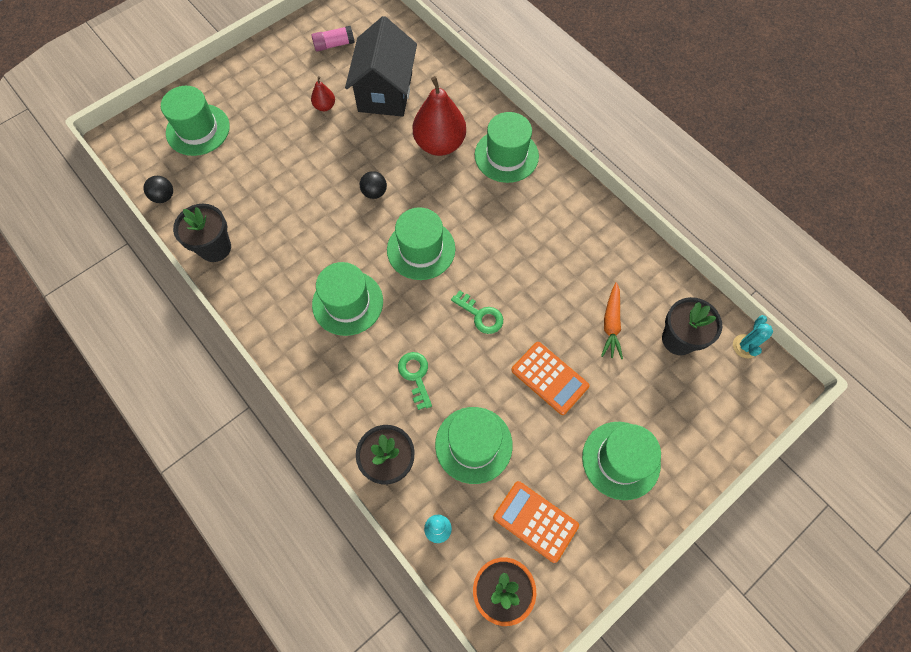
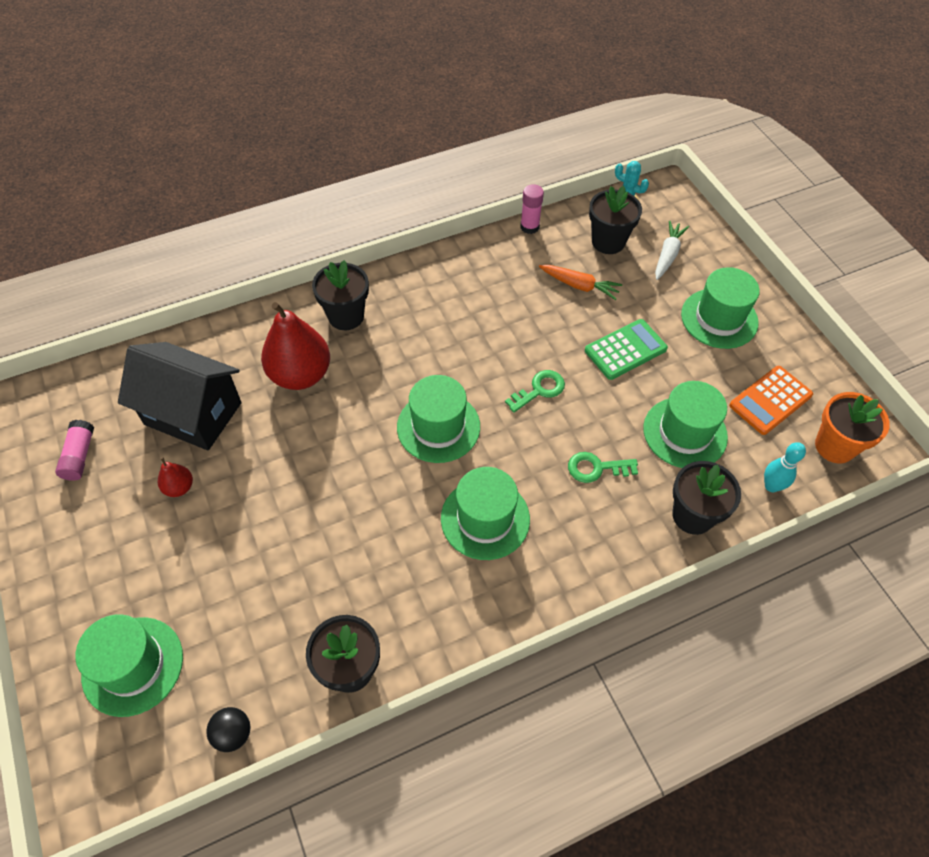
camera: 75 degrees left, 10 degrees down
(374, 192) = (340, 457): black ball -> none
(506, 155) = (346, 316): green hat -> black flower pot
(549, 378) = (625, 350): orange calculator -> green calculator
(667, 266) = (529, 227): none -> pink glue stick
(685, 398) = (667, 255): none -> white carrot

